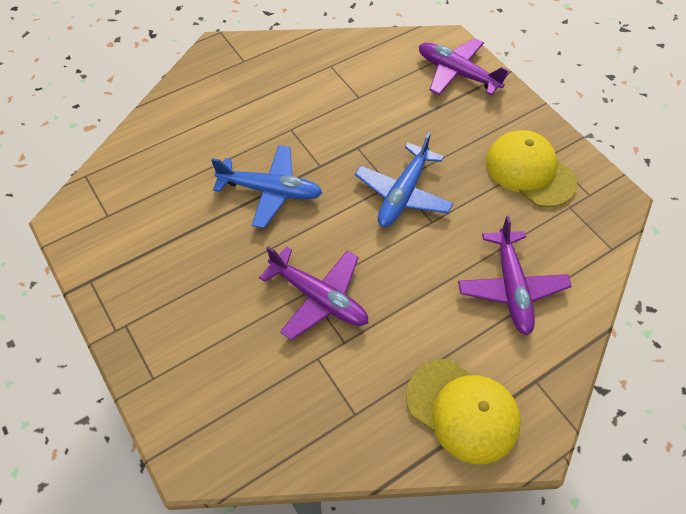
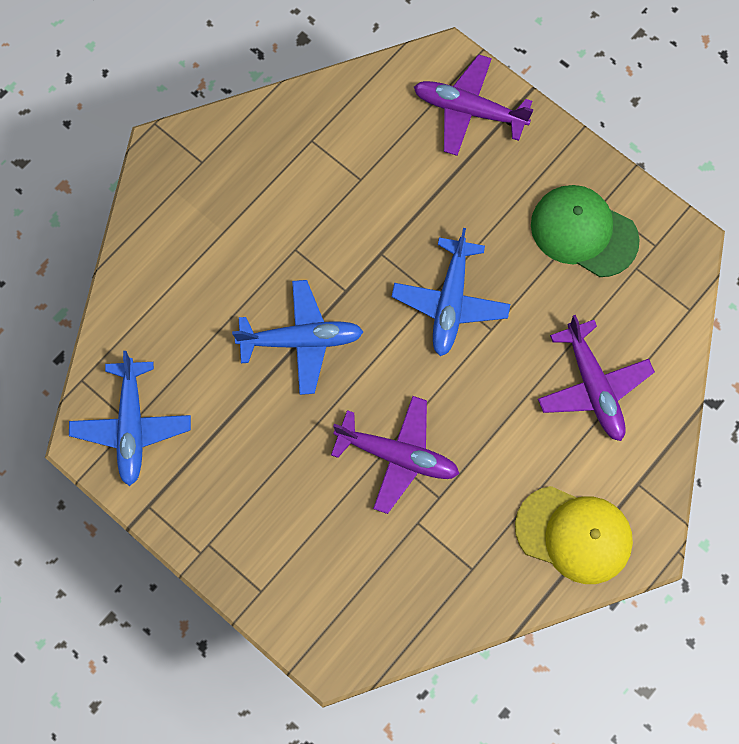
camera: 15 degrees left, 15 degrees up
(107, 218) = (132, 426): none -> blue plane
(529, 171) = (583, 232): yellow cap -> green cap

